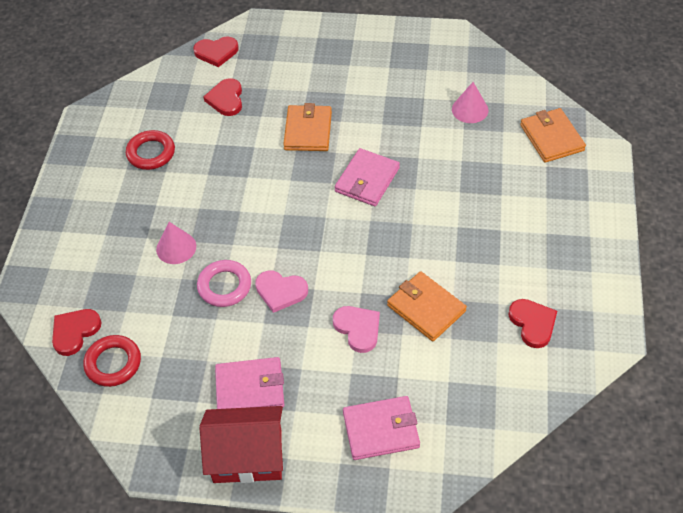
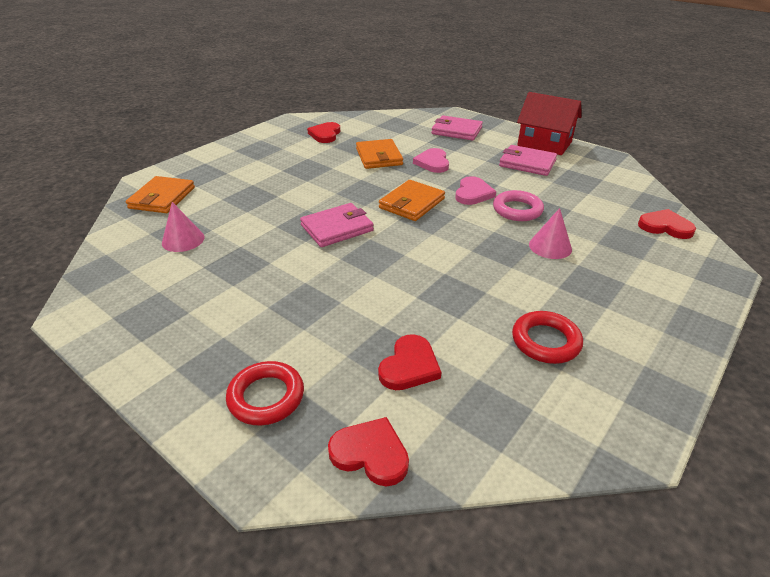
camera: 150 degrees left, 15 degrees down
(75, 332) = (665, 226): red heart -> red heart turned 135 degrees counterclockwise
(113, 363) = (630, 201): red ring -> red ring (266, 397)
(280, 291) = (473, 193): pink heart -> pink heart turned 60 degrees clockwise
(308, 131) = (347, 287): orange wallet -> orange wallet (412, 203)

